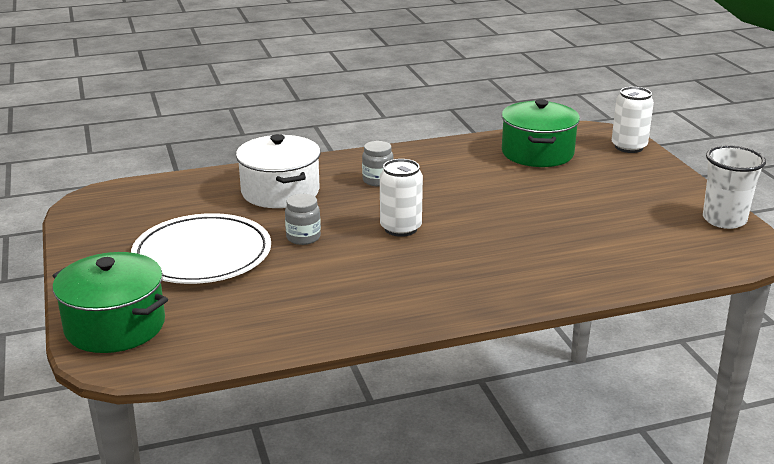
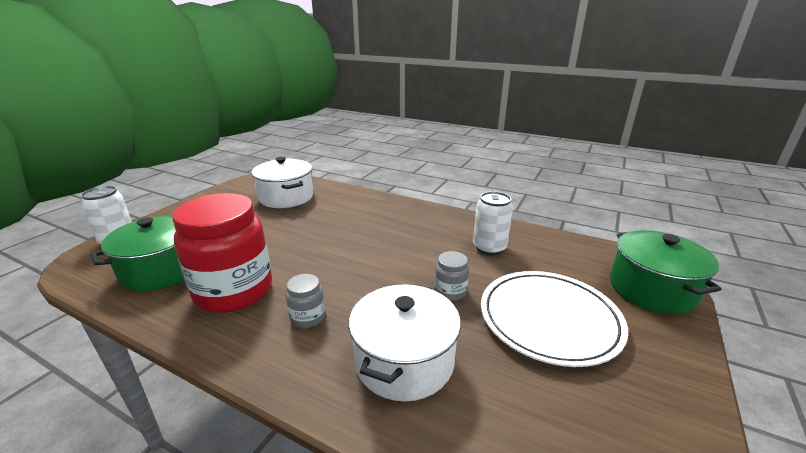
camera: 135 degrees left, 0 degrees up
(400, 228) = (376, 262): white can -> white can (489, 247)
(457, 168) = (234, 291): none -> red jar
(641, 239) = (286, 197): none -> white pot
(724, 220) = (235, 187): white cup -> none

